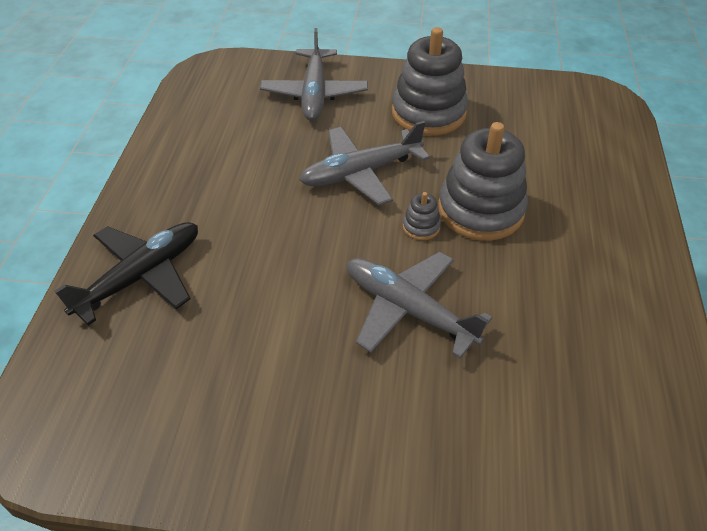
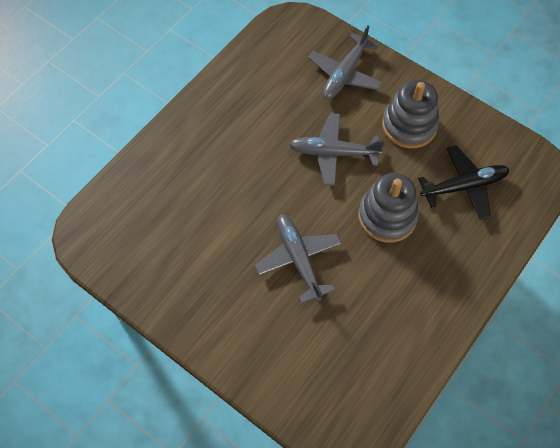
camera: 30 degrees right, 15 degrees up
(140, 277) = (170, 165): black plane -> black plane (463, 186)
(421, 227) = (343, 210): grey stacking toy -> none

